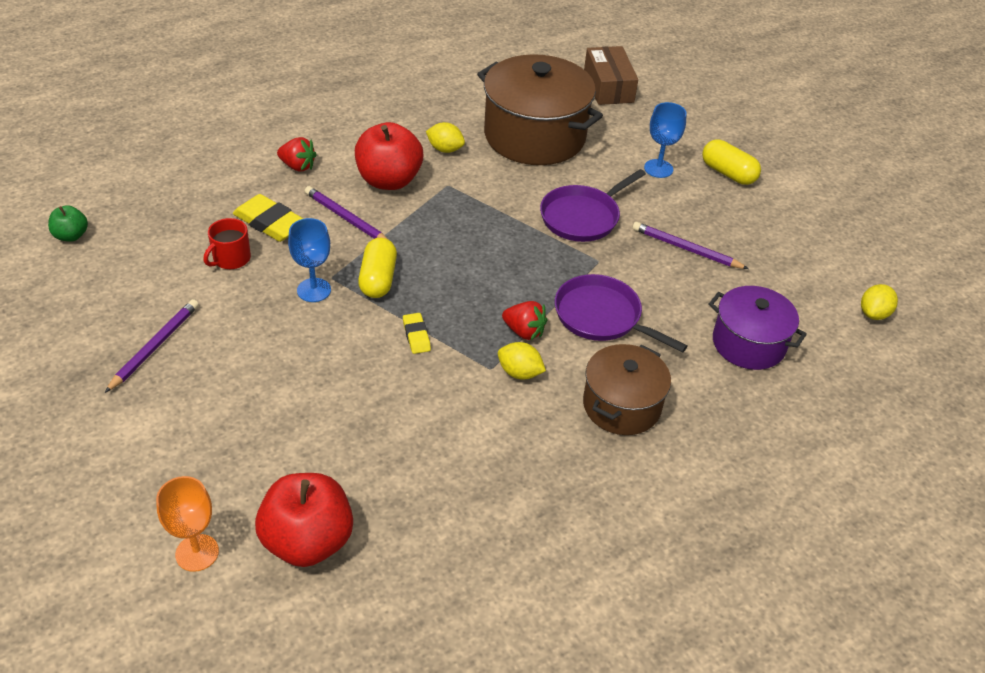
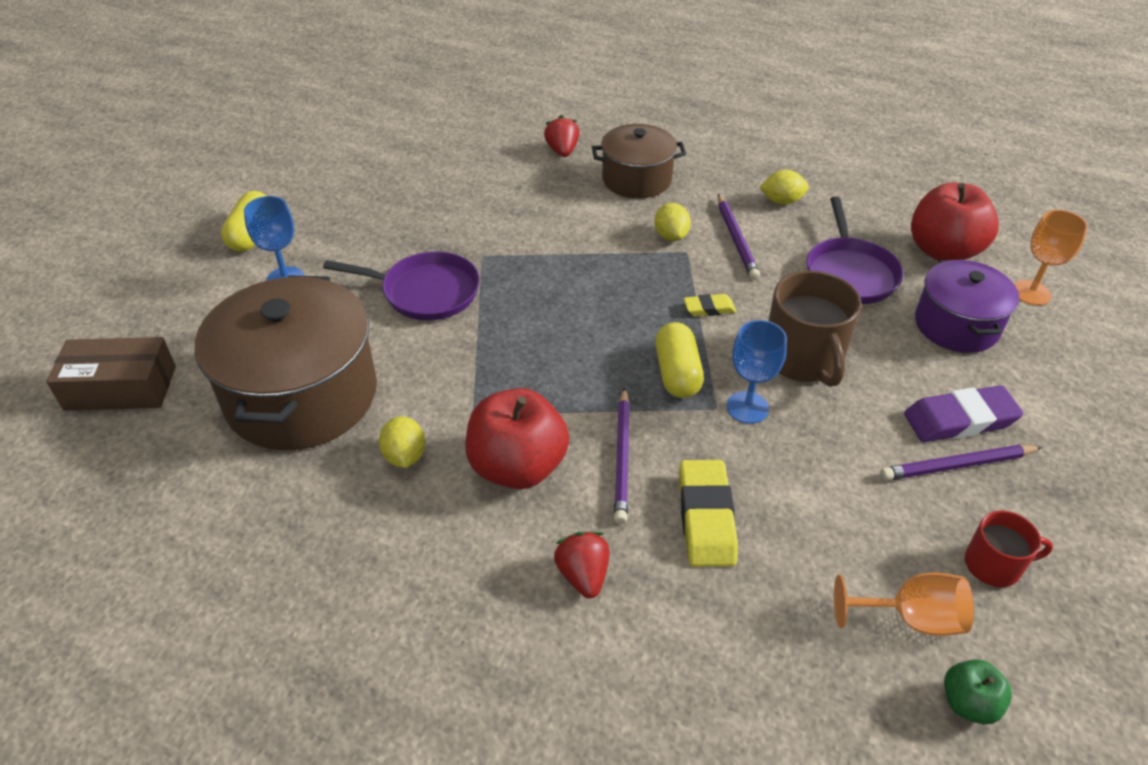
camera: 125 degrees left, 0 degrees up
(124, 250) = (910, 618): none -> orange goblet
(175, 380) = (960, 420): none -> purple eraser
(231, 259) = (794, 505): red mug -> red mug (994, 565)
(315, 347) = (803, 359): none -> brown mug
(378, 279) = (677, 373): yellow capsule -> yellow capsule turned 60 degrees counterclockwise
(416, 336) = (709, 308): yellow eraser -> yellow eraser turned 45 degrees clockwise
(524, 331) = (624, 254): red strawberry -> red strawberry (562, 151)
(601, 316) = (554, 225): purple pan -> purple pan (850, 273)
(608, 86) = (121, 388): brown box -> brown box turned 45 degrees clockwise
(686, 249) = (408, 216): purple pencil -> purple pencil (736, 239)
(748, 343) = (497, 151): purple pot -> purple pot (956, 325)
(874, 314) = (394, 112): yellow lemon -> yellow lemon (781, 201)

